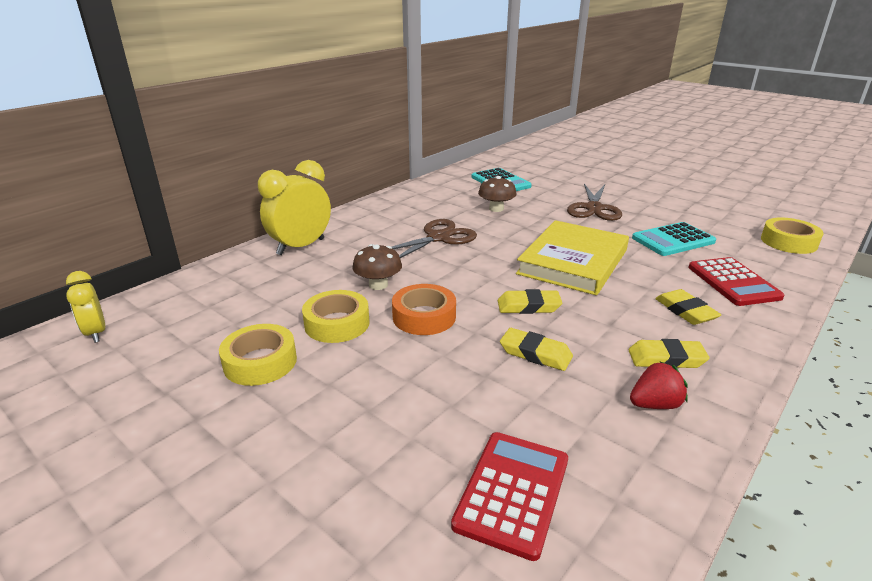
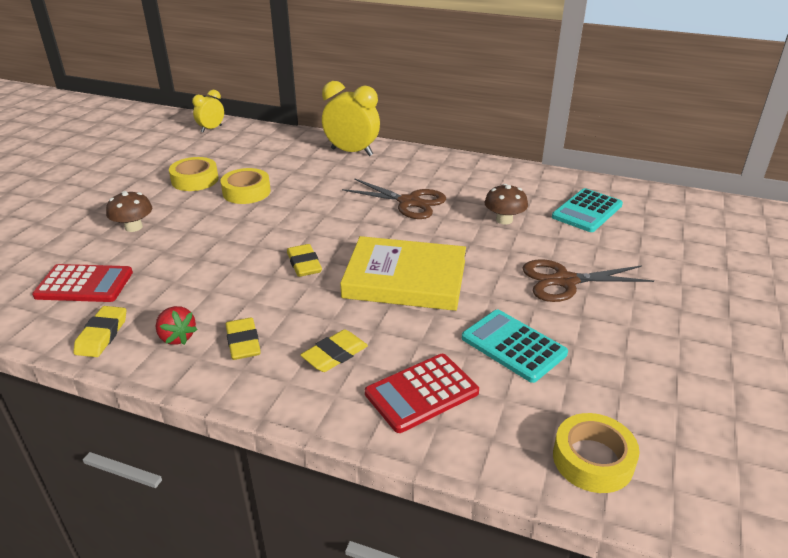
camera: 70 degrees right, 5 degrees up
(378, 285) = (307, 194): brown mushroom -> brown mushroom (133, 227)
(424, 317) = (268, 221): orange tape -> none
(535, 353) = (232, 276): yellow eraser -> yellow eraser (102, 335)

